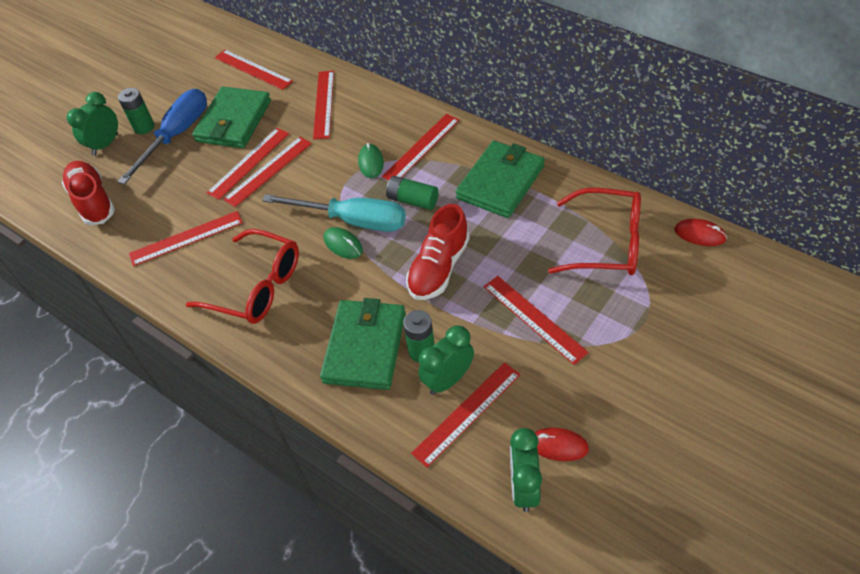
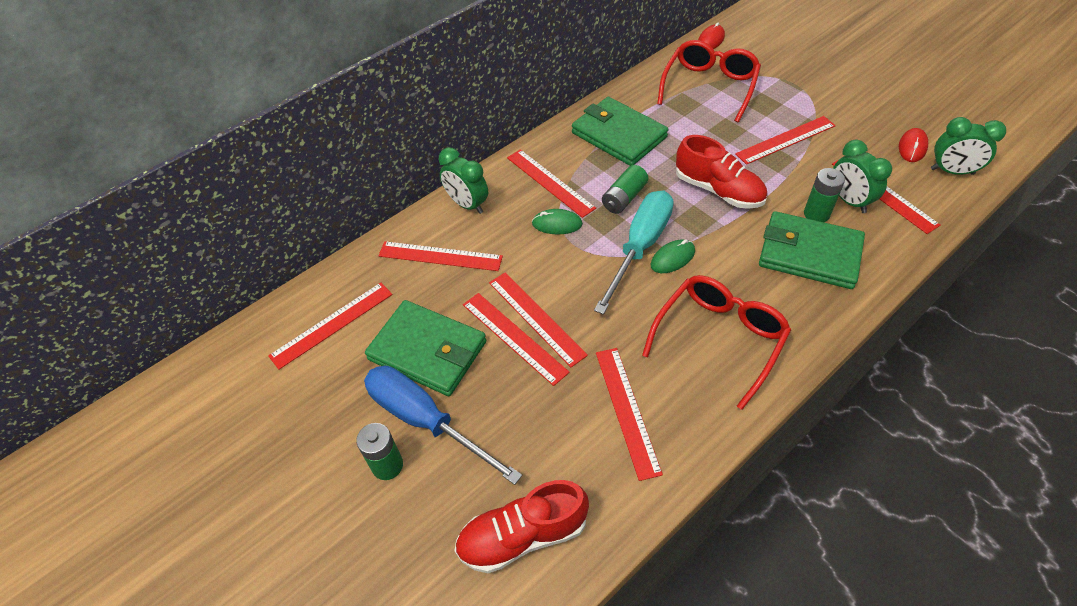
camera: 80 degrees left, 0 degrees up
(105, 144) = (402, 522): green clock -> green clock (467, 204)

